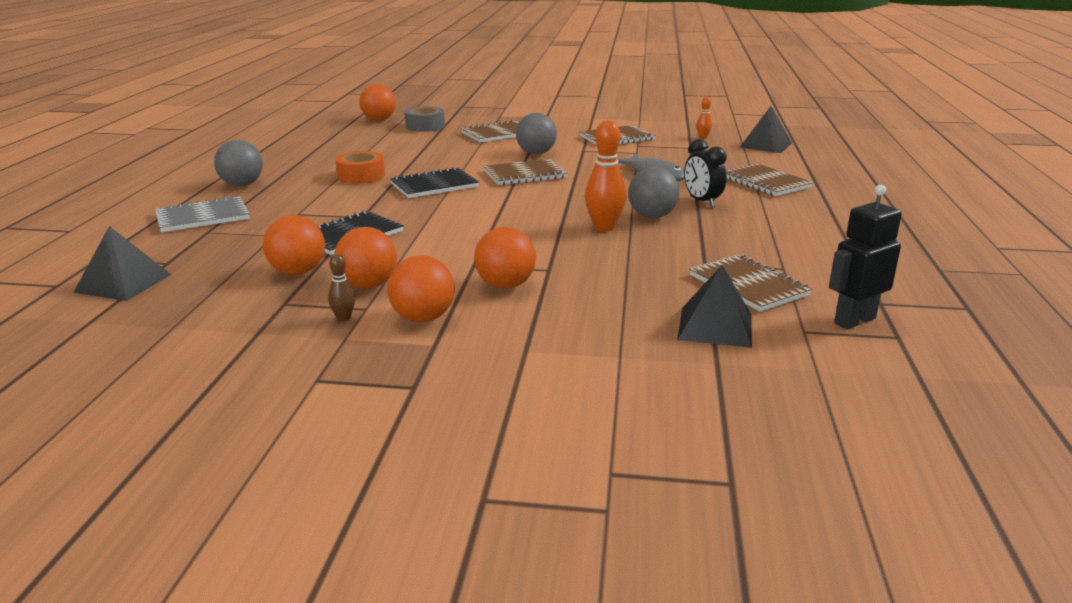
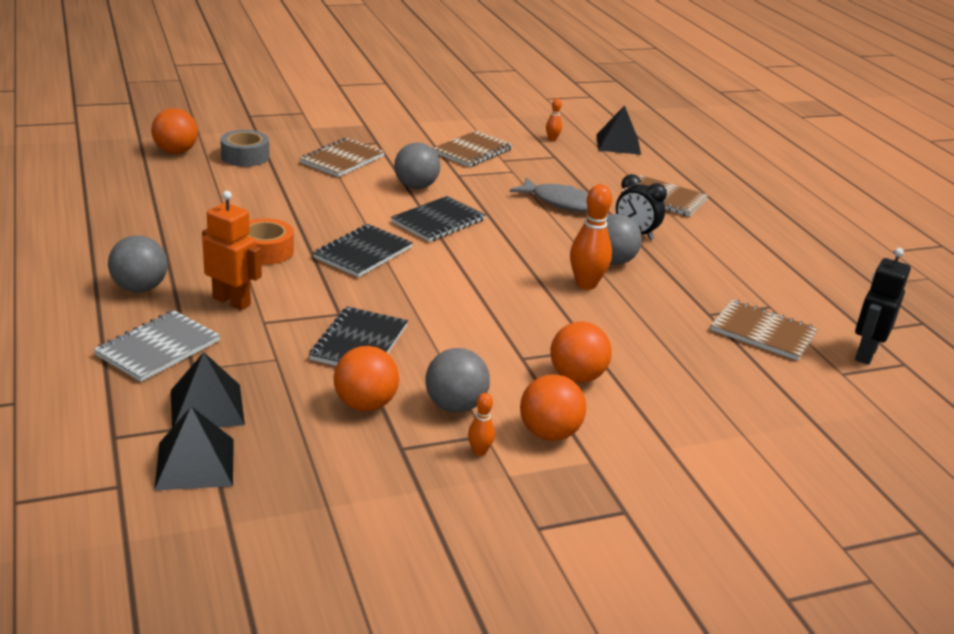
camera: 30 degrees left, 5 degrees up
(293, 199) = (232, 301): none -> orange robot
(343, 318) = (479, 451): brown bowling pin -> orange bowling pin
(368, 285) = (455, 406): orange ball -> grey ball
(525, 174) = (438, 221): brown notebook -> black notebook
(715, 326) = (780, 384): black pyramid -> black pyramid (206, 407)

